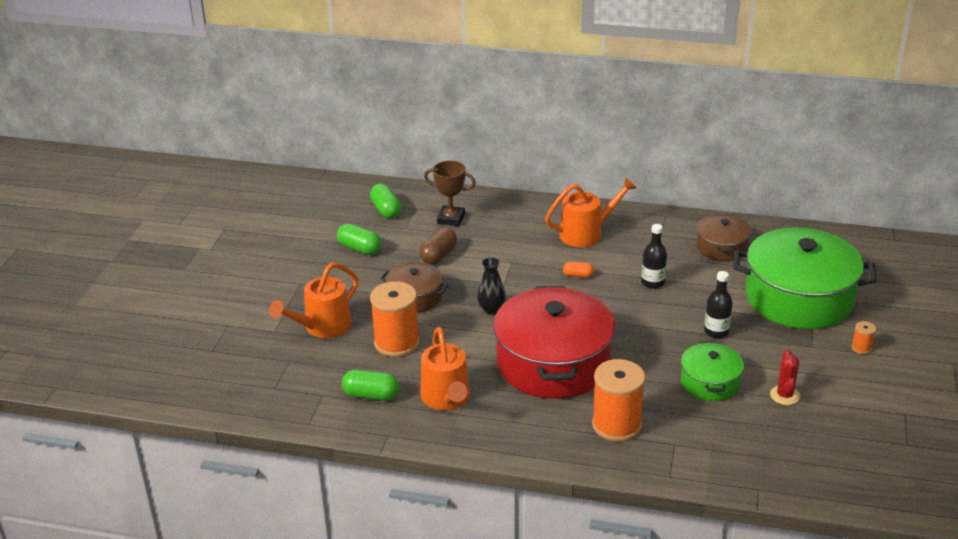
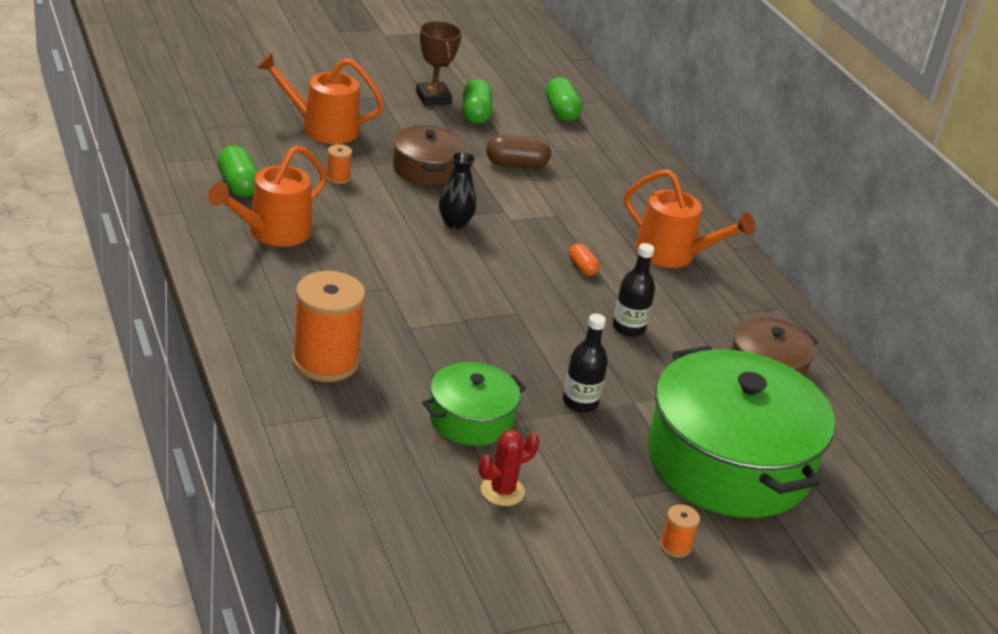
camera: 50 degrees right, 0 degrees up
(386, 210) = (561, 112): green capsule -> green capsule turned 45 degrees counterclockwise
(396, 343) = (338, 178): orange spool -> orange spool, size x0.43
(451, 219) = (592, 155): brown trophy -> brown trophy (433, 98)
(553, 363) = (398, 289): red pot -> none

